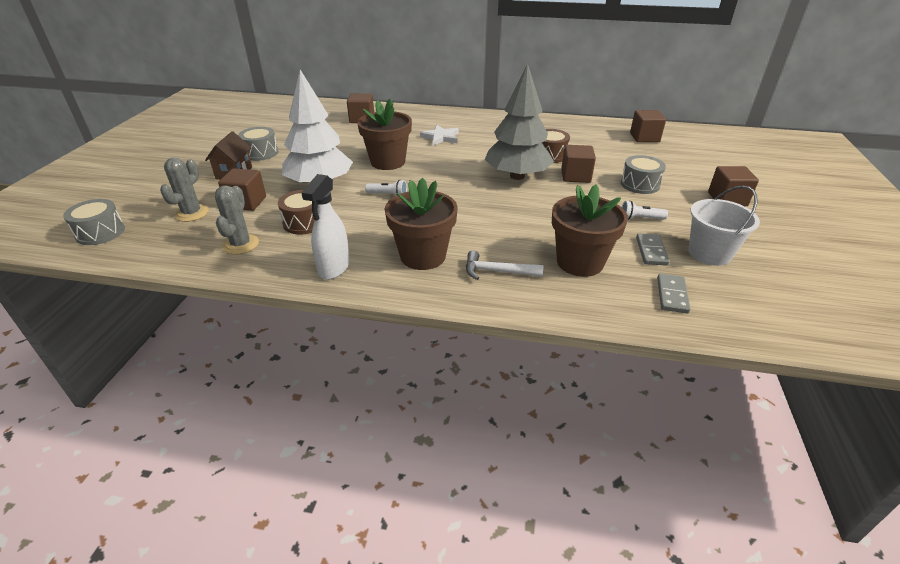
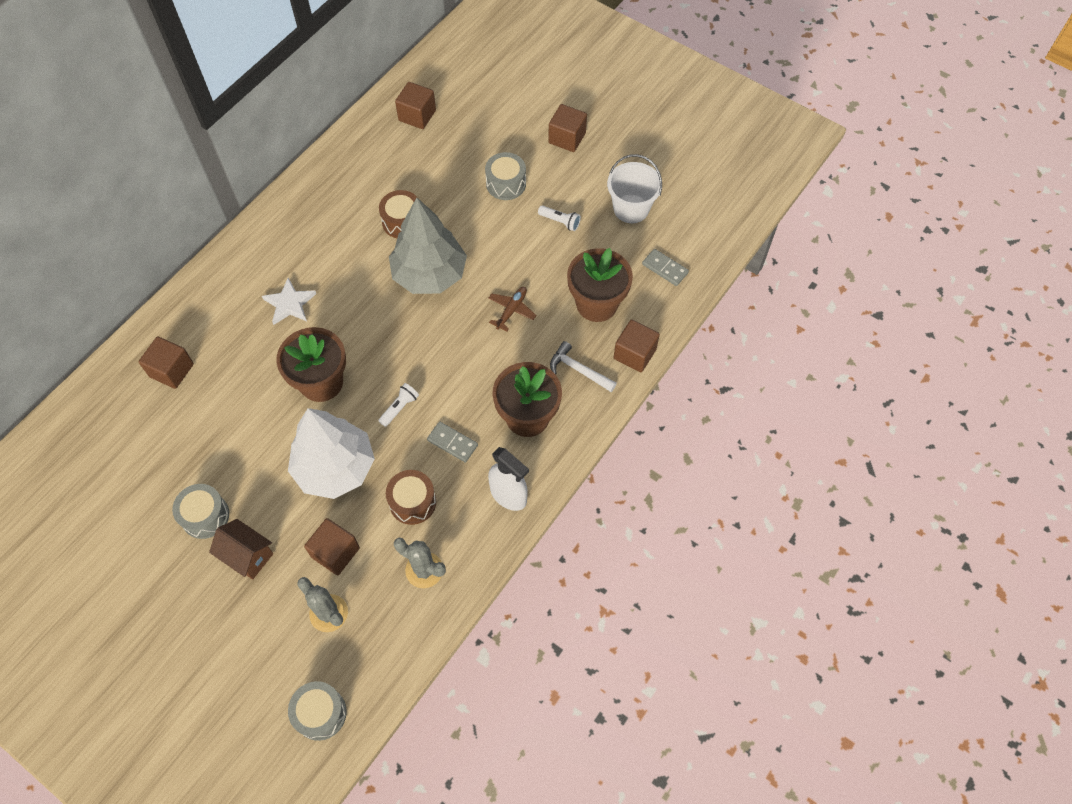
camera: 65 degrees left, 25 degrees up
(497, 271) = (578, 370): white hammer -> white hammer turned 90 degrees clockwise
(523, 219) = (511, 310): none -> brown plane
(575, 176) = (460, 225): brown cube -> brown cube (634, 354)
(640, 218) = (560, 221): white flashlight -> white flashlight turned 90 degrees counterclockwise
(651, 251) = (608, 245): grey domino -> grey domino (452, 443)

